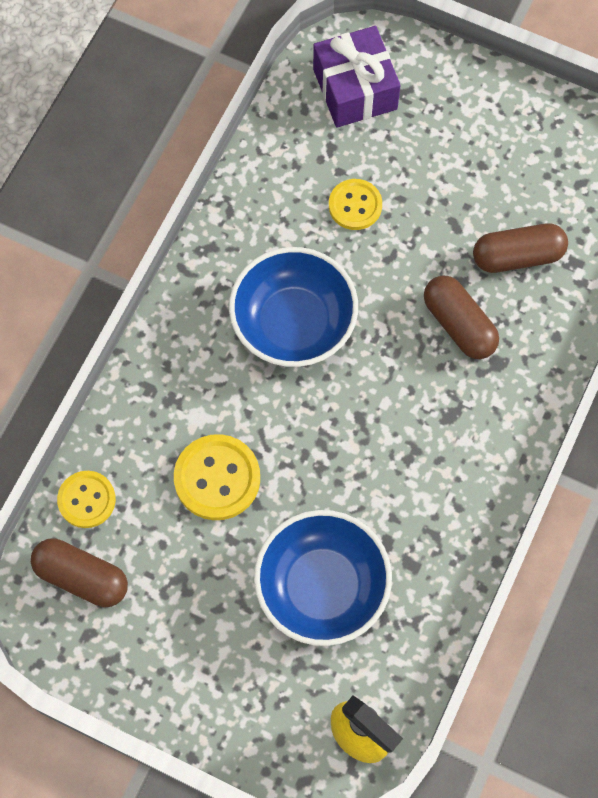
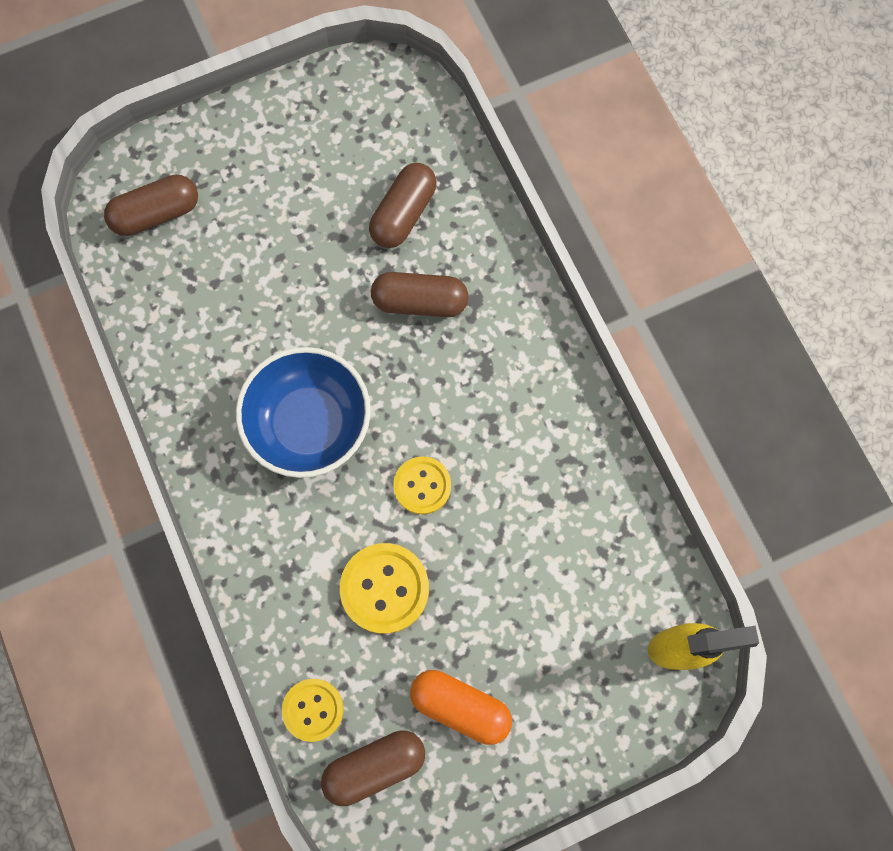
camera: 50 degrees left, 5 degrees up
(176, 604) = (460, 706): none -> orange capsule
(322, 587) = (540, 579): blue bowl -> none
(355, 89) = (156, 214): purple gift -> brown capsule
(355, 205) = (254, 295): yellow button -> yellow button (422, 486)

